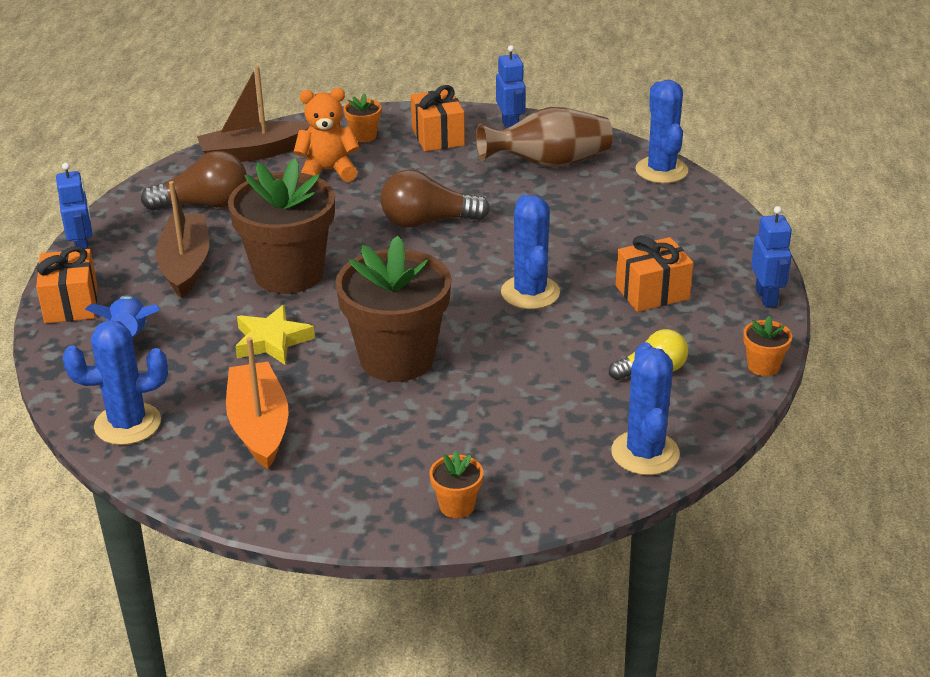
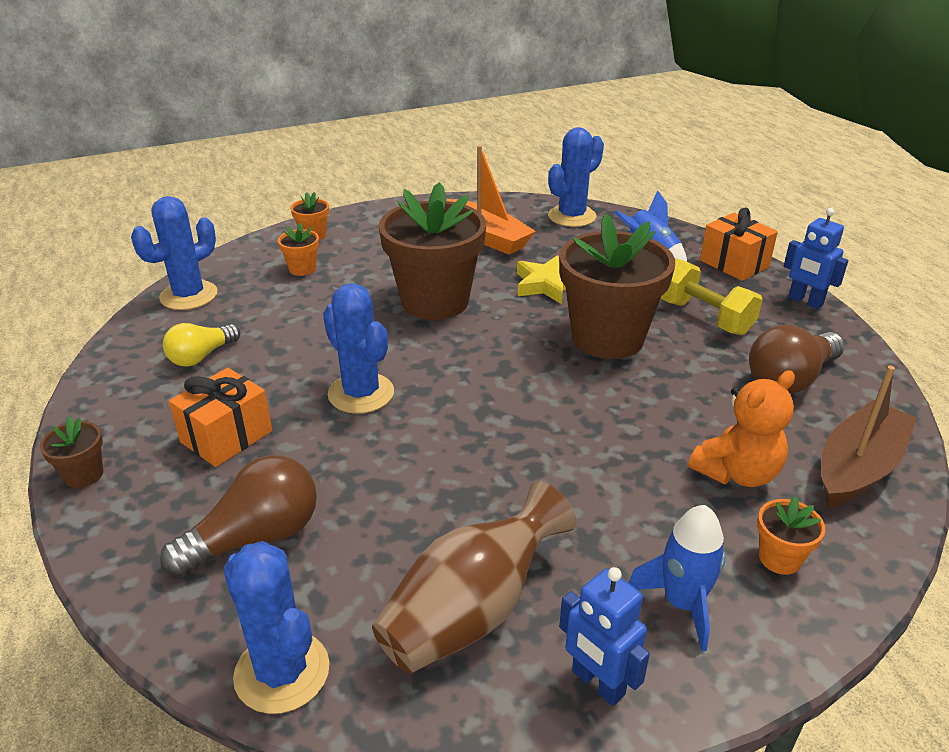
camera: 150 degrees right, 0 degrees up
(185, 265) = (704, 317): brown boat -> yellow dumbbell
(427, 222) = (542, 441): brown light bulb -> brown light bulb (255, 537)
(438, 137) = (682, 603): orange gift -> blue rocket
(645, 453) = (189, 295): blue cactus -> blue cactus turned 75 degrees clockwise
(763, 366) = (87, 392): orange flower pot -> orange flower pot (302, 269)
(766, 297) = (84, 475): blue robot -> brown flower pot

